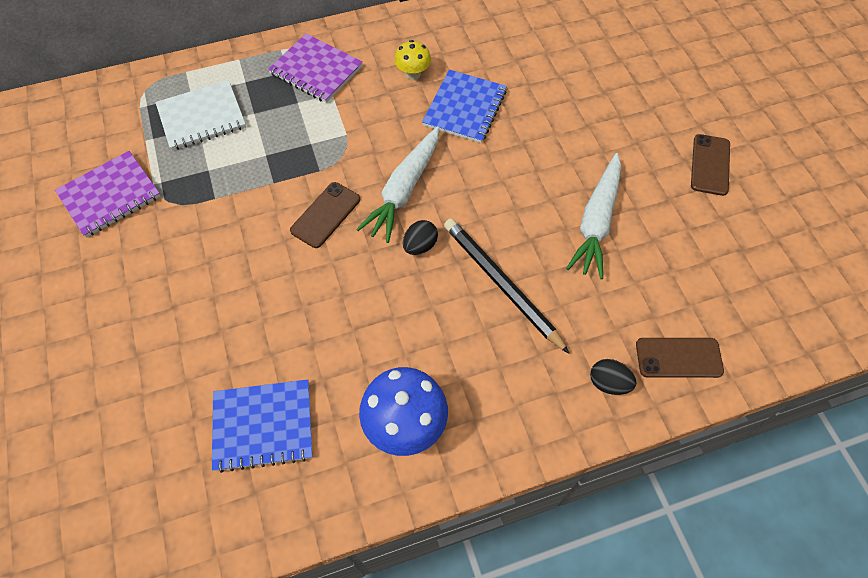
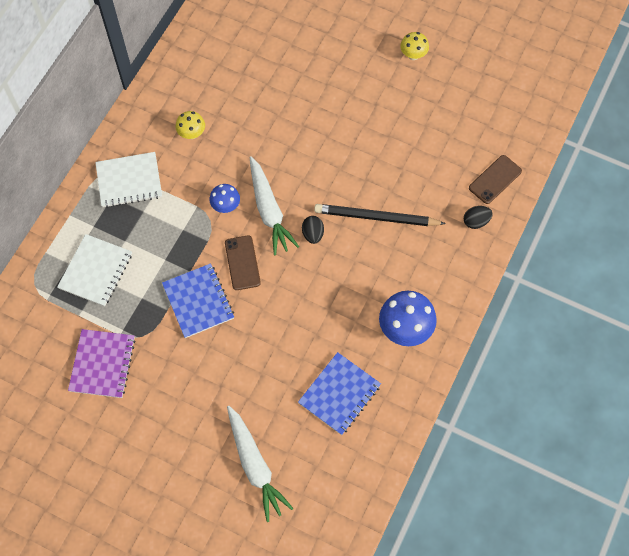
camera: 45 degrees left, 5 degrees up
(316, 70) = (129, 181): purple notebook -> white notebook
(370, 154) = (226, 206): none -> blue mushroom
(464, 108) = (247, 131): blue notebook -> blue notebook (198, 301)
(596, 222) = (388, 140): white carrot -> white carrot (255, 466)
(710, 165) = (413, 55): brown phone -> yellow mushroom

